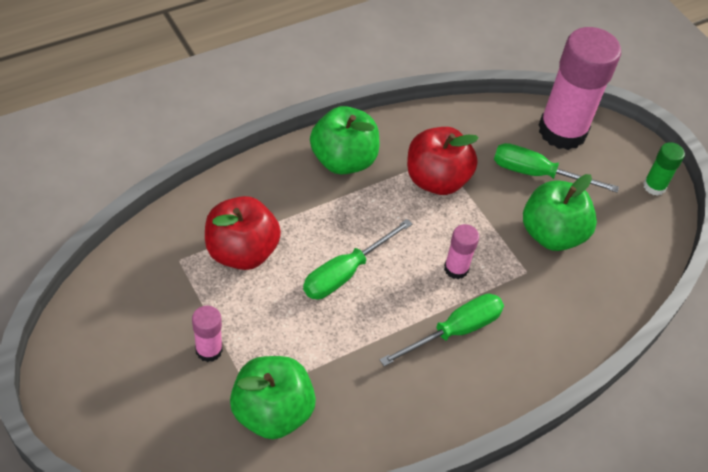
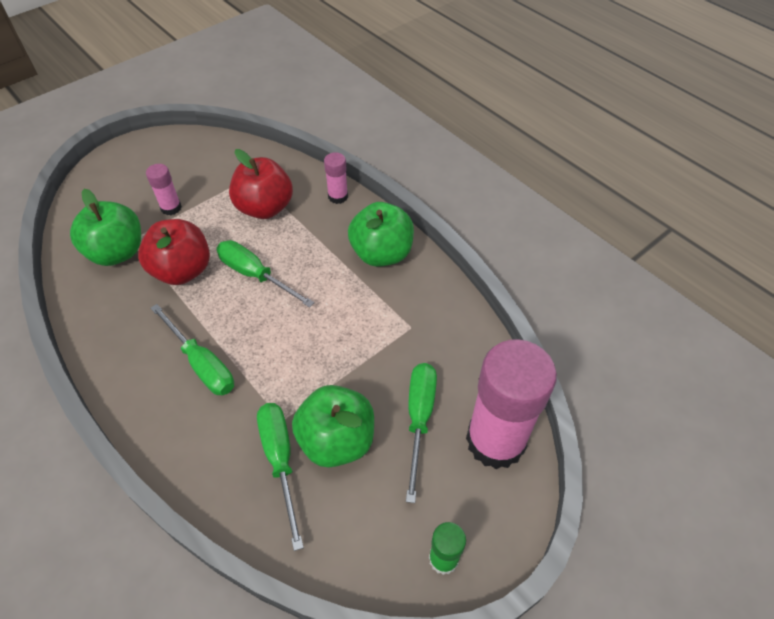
camera: 85 degrees right, 0 degrees up
(436, 180) = (380, 327): red apple -> red apple (182, 270)
(456, 269) = (274, 356): pink glue stick -> pink glue stick (338, 196)
(567, 277) = (280, 460): none -> green screwdriver

